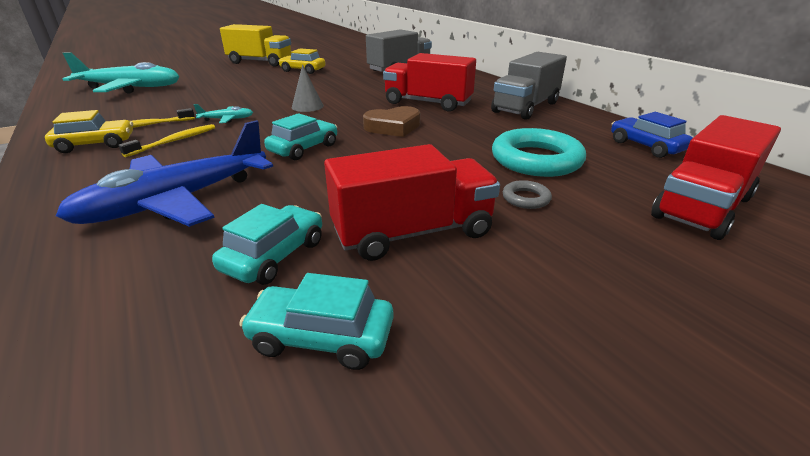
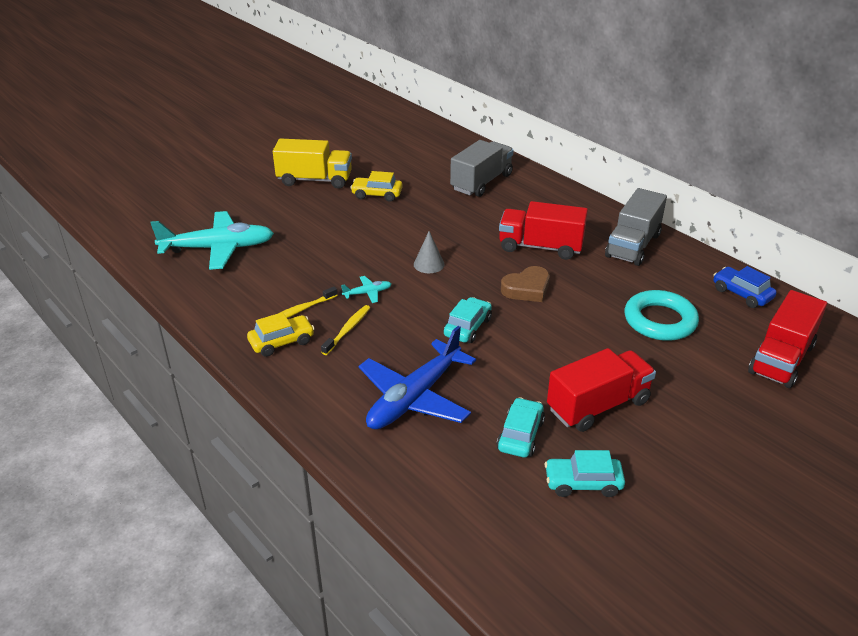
camera: 10 degrees left, 5 degrees up
(526, 198) = (662, 365): grey ring -> none

